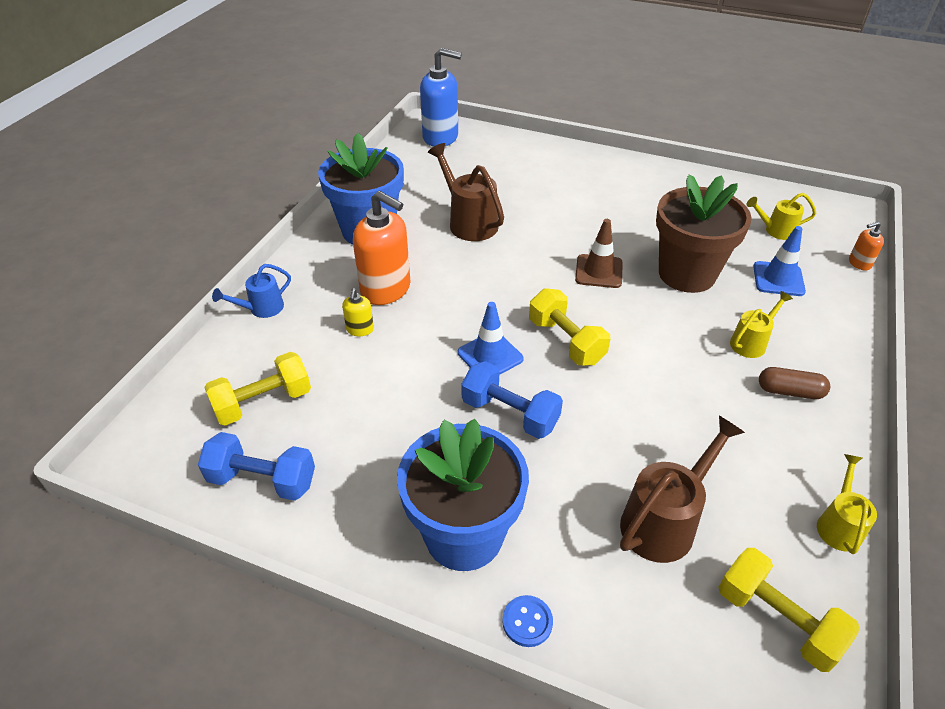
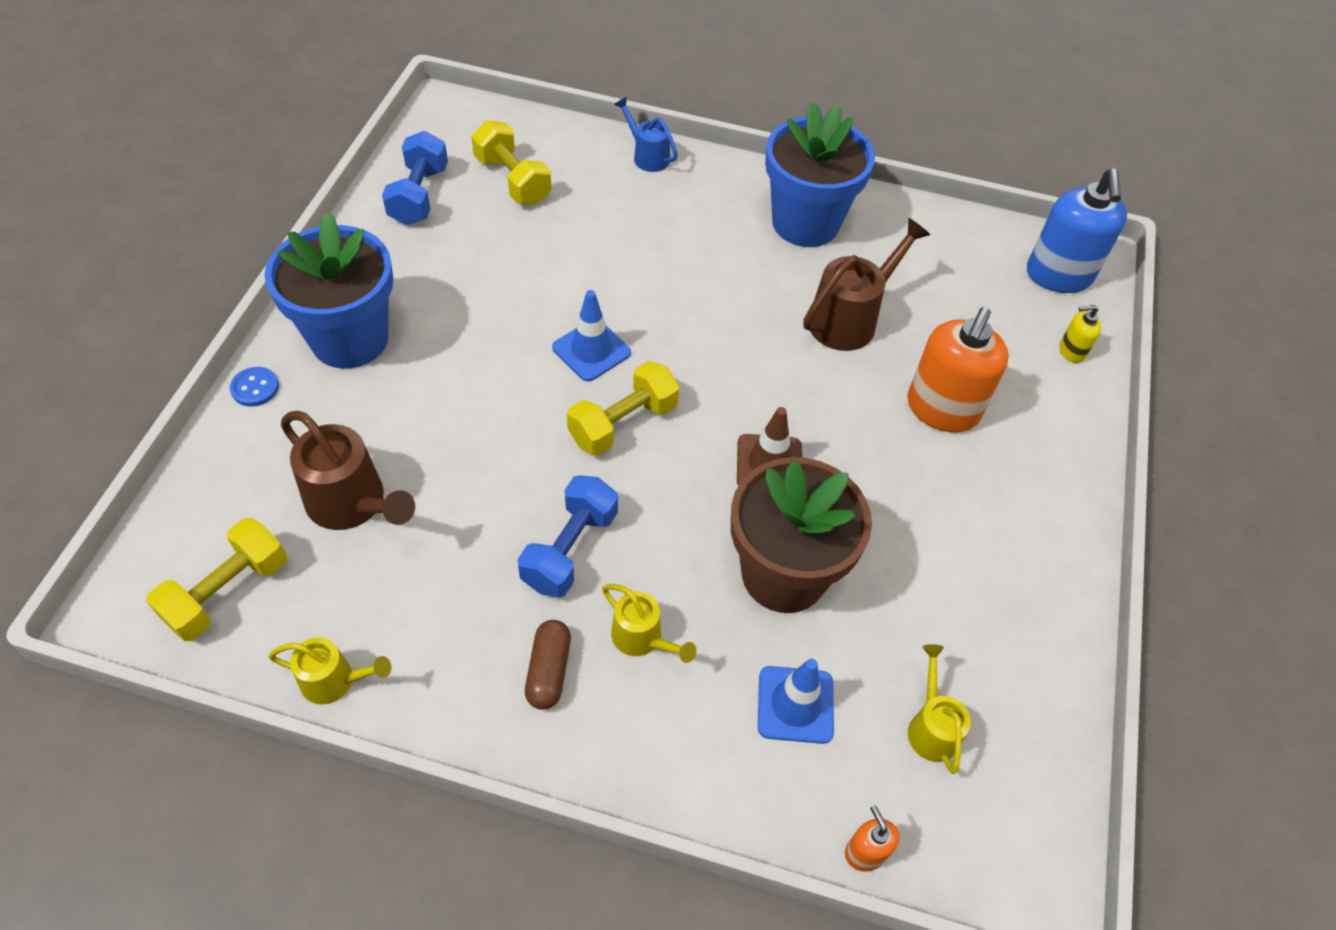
camera: 80 degrees right, 10 degrees up
(360, 329) = (623, 236): yellow soap dispenser -> yellow soap dispenser (1071, 351)
(386, 289) = (695, 250): orange soap dispenser -> orange soap dispenser (942, 409)
(510, 414) = (502, 370): blue dumbbell -> blue dumbbell (570, 549)

